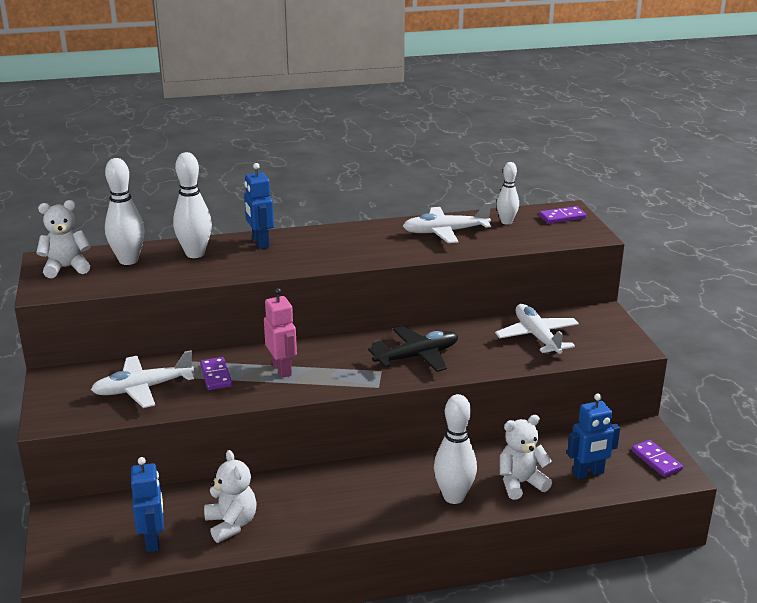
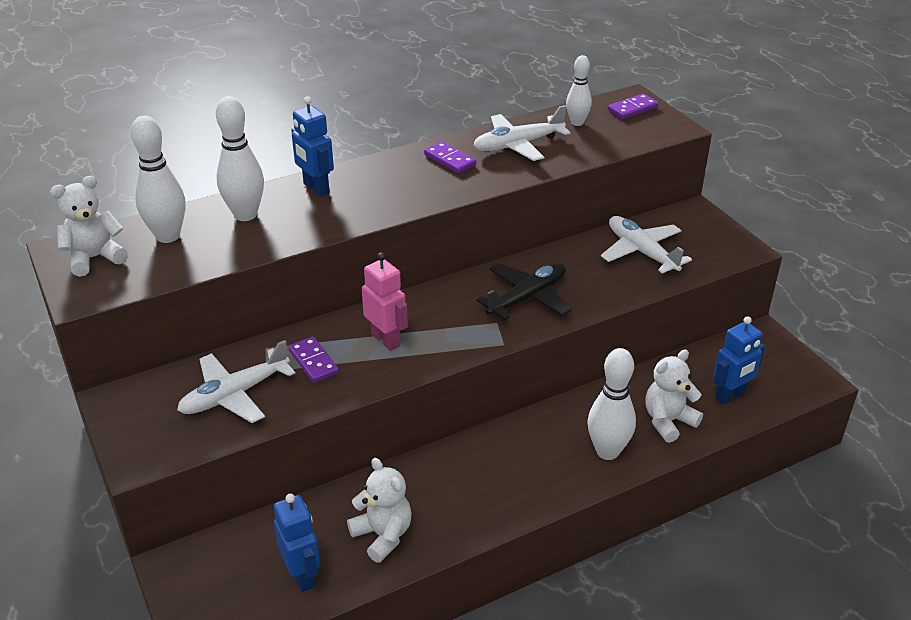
camera: 15 degrees left, 10 degrees up
(656, 460) = (789, 368): purple domino -> purple domino (450, 160)

